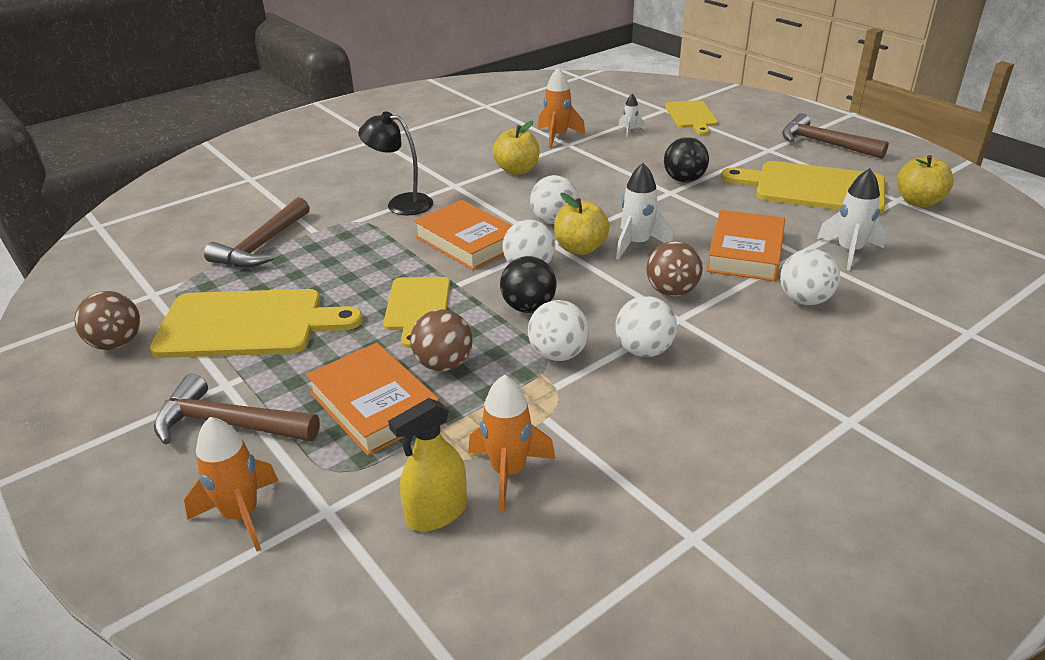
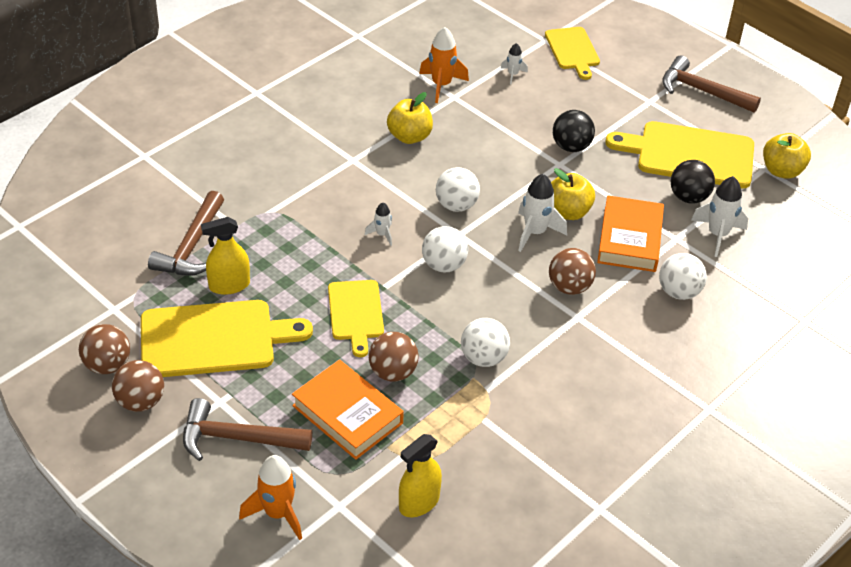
camera: 10 degrees left, 10 degrees up
(133, 380) = (140, 402): none -> brown ball
(287, 278) = (229, 285): none -> yellow spray bottle
(401, 203) = (307, 186): black lamp -> none
(467, 241) = (382, 234): orange book -> white rocket
(508, 472) = (464, 467): orange rocket -> none
(528, 307) = (451, 310): black ball -> black ball (688, 197)
(580, 248) = (485, 240): yellow apple -> yellow apple (568, 212)
(644, 350) = (551, 351): white ball -> none

